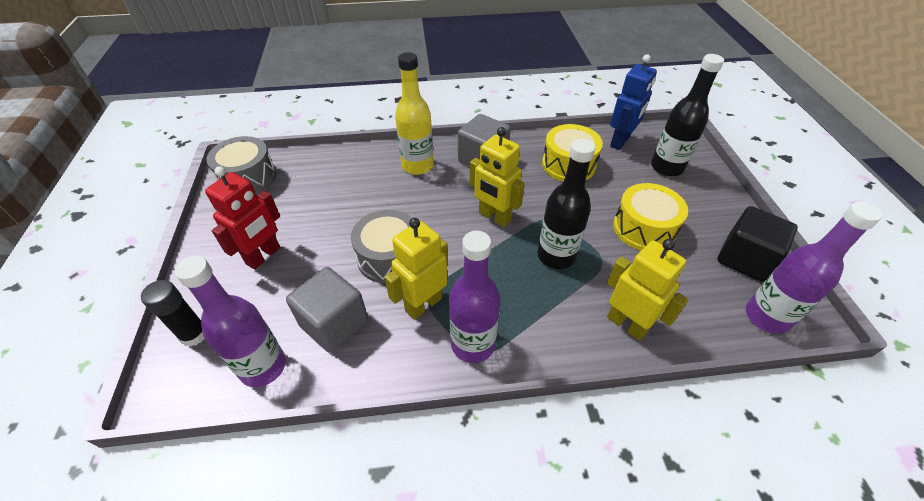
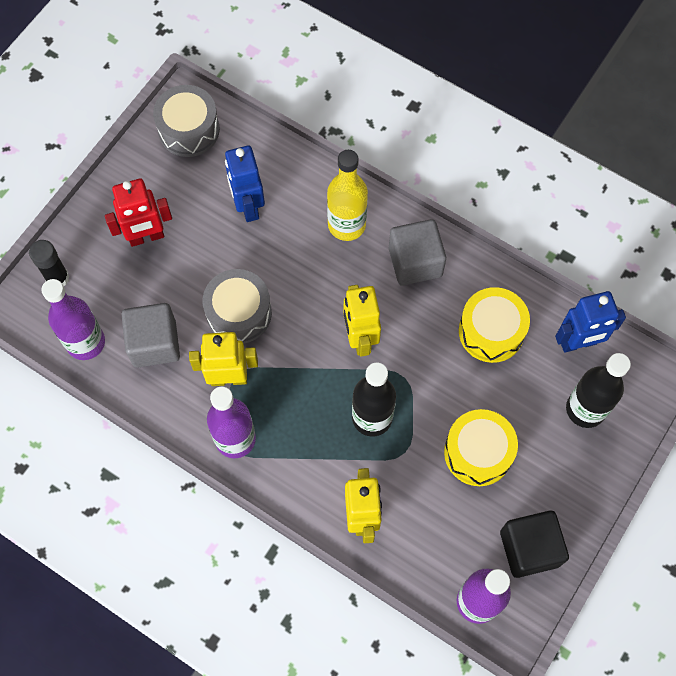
camera: 40 degrees right, 20 degrees up
(335, 193) = (248, 206): none -> blue robot

